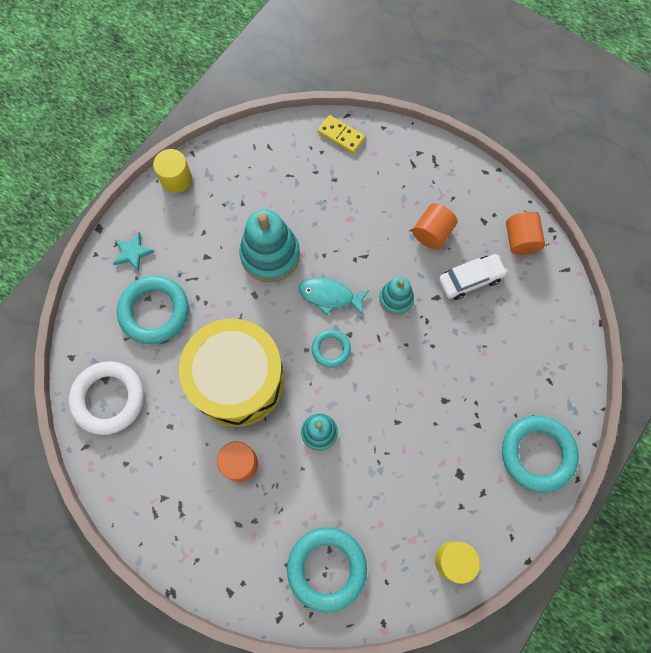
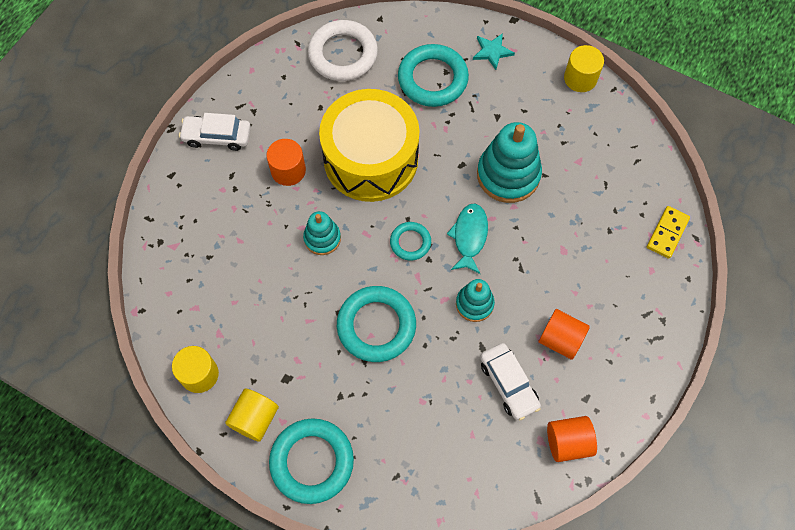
camera: 85 degrees right, 5 degrees down
(189, 539) = (217, 136): none -> white car
(327, 568) = (192, 256): turquoise ring -> turquoise ring (376, 326)
(497, 506) = (255, 419): none -> yellow cylinder

